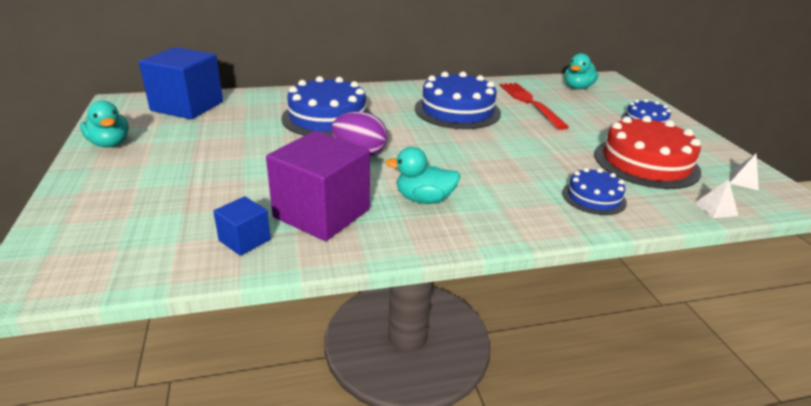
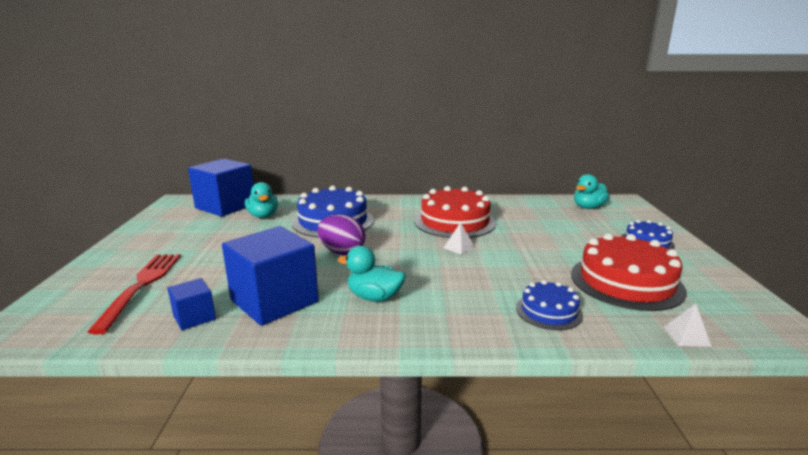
camera: 15 degrees right, 10 degrees down
(110, 143) = (147, 231): turquoise duck -> turquoise duck (263, 216)
(322, 213) = (274, 301): purple cube -> blue cube
(457, 110) = (454, 222): blue cake -> red cake
(530, 103) = (530, 219): red fork -> red fork (141, 286)
(743, 181) = (736, 310): white pyramid -> white pyramid (459, 247)

